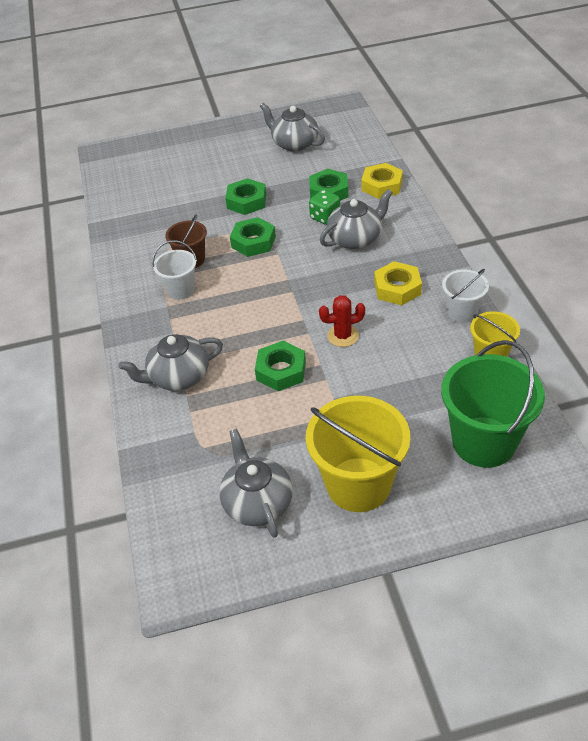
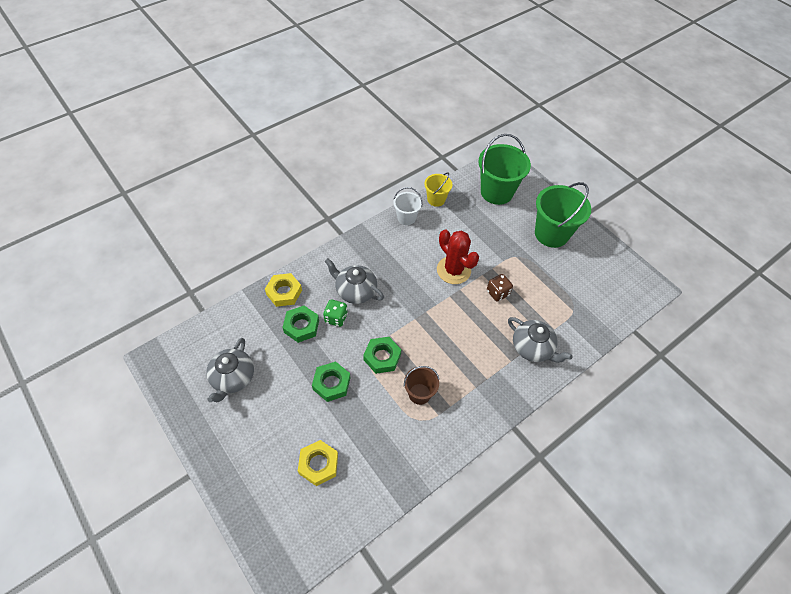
camera: 120 degrees left, 10 degrees up
(180, 290) = (455, 385): white bucket -> none
(257, 502) = (588, 272): grey teapot -> none
(281, 371) = (497, 293): green nut -> brown dice
(343, 336) = (453, 270): red cactus -> red cactus, size x1.67
(358, 484) = (551, 234): yellow bucket -> green bucket
(397, 288) = (398, 254): yellow nut -> yellow nut (318, 464)

